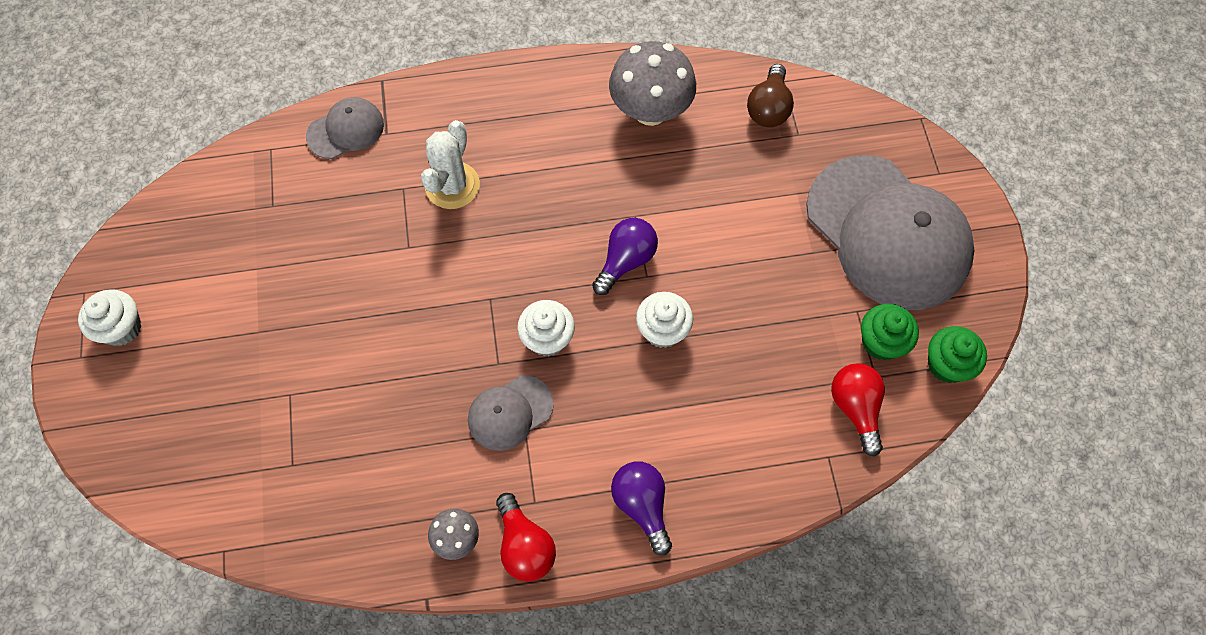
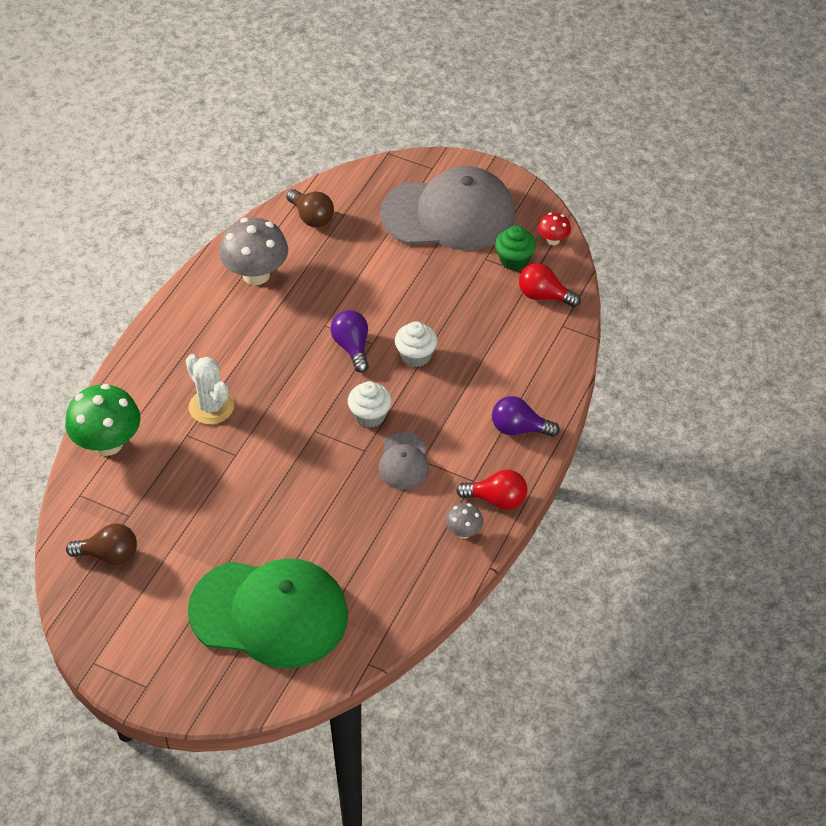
camera: 55 degrees left, 15 degrees down
(122, 328) = (146, 650): white cupcake -> none
(215, 220) = (109, 555): none -> brown light bulb
(231, 410) = (269, 613): none -> green cap
(346, 130) = (108, 443): grey cap -> green mushroom
(947, 364) = (553, 240): green cupcake -> red mushroom

